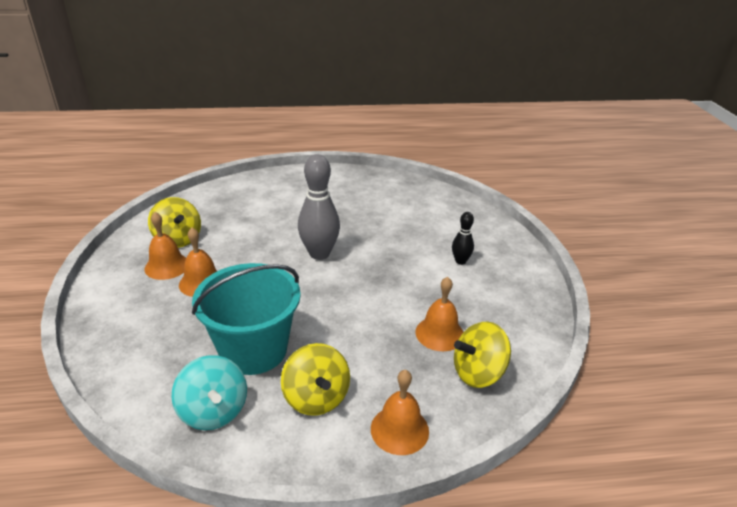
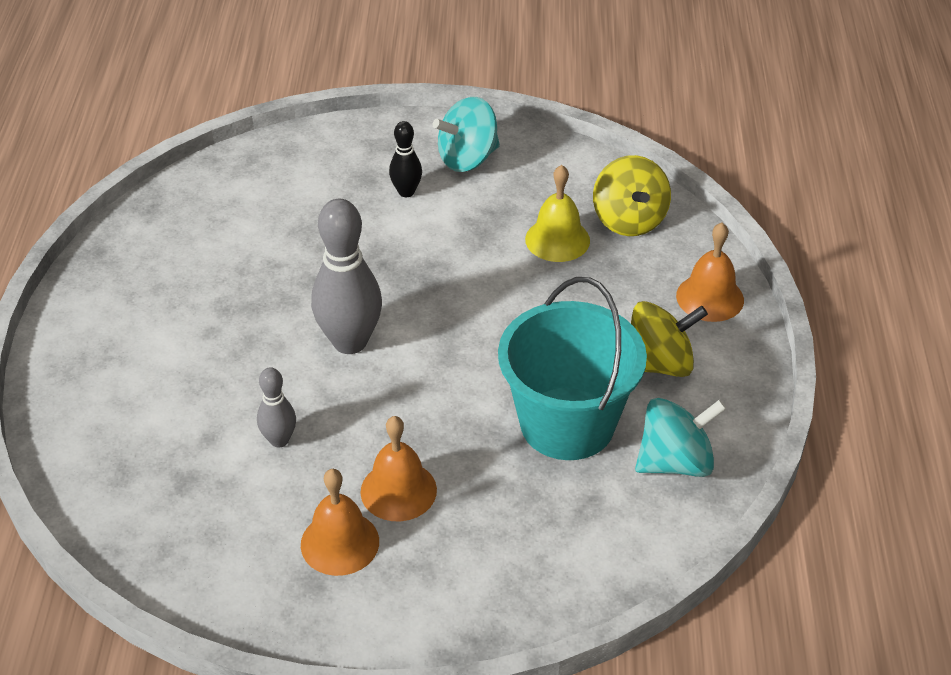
camera: 80 degrees left, 10 degrees up
(178, 239) = (255, 534): yellow spinning top -> none
(242, 239) = (279, 440): none -> grey bowling pin
(439, 333) = (557, 240): orange bell -> yellow bell
(508, 284) = (467, 159): none -> turquoise spinning top

